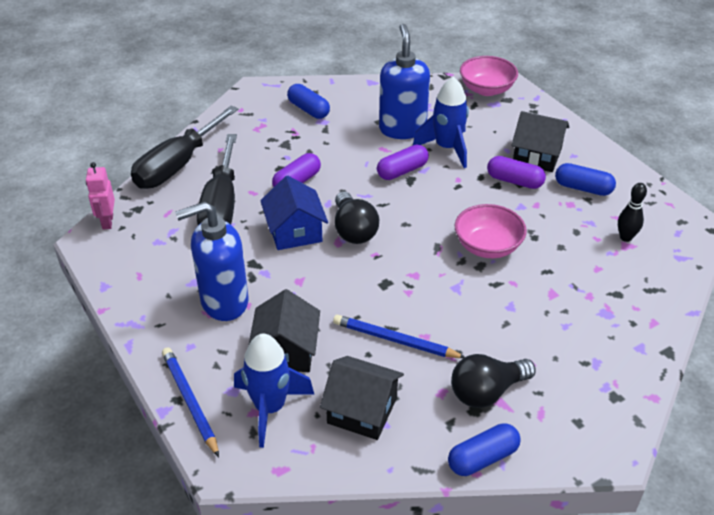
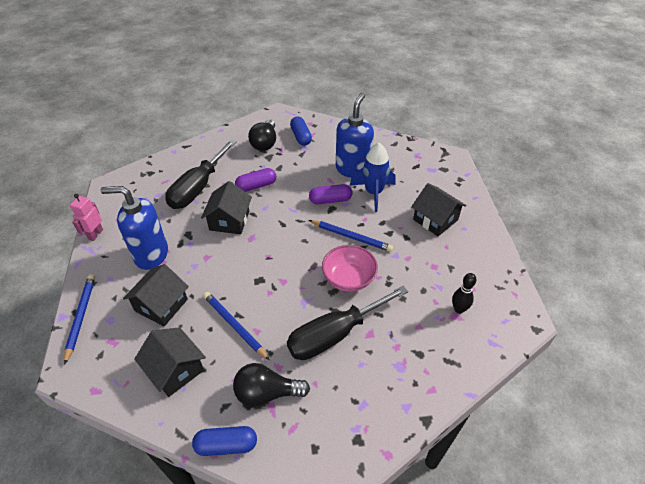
camera: 25 degrees right, 5 degrees up
(107, 222) = (127, 176): pink robot -> pink robot (95, 234)
(177, 165) = (194, 151): black screwdriver -> black screwdriver (334, 334)
(270, 408) = (122, 342): blue rocket -> none
(295, 231) = (229, 221): blue house -> black house
(353, 230) = (267, 233): black light bulb -> black light bulb (265, 143)
(457, 203) = (351, 237): none -> blue pencil
(486, 89) = (433, 157): pink bowl -> none
(514, 181) = (404, 234): purple capsule -> none
(583, 188) = (453, 257): blue capsule -> none

